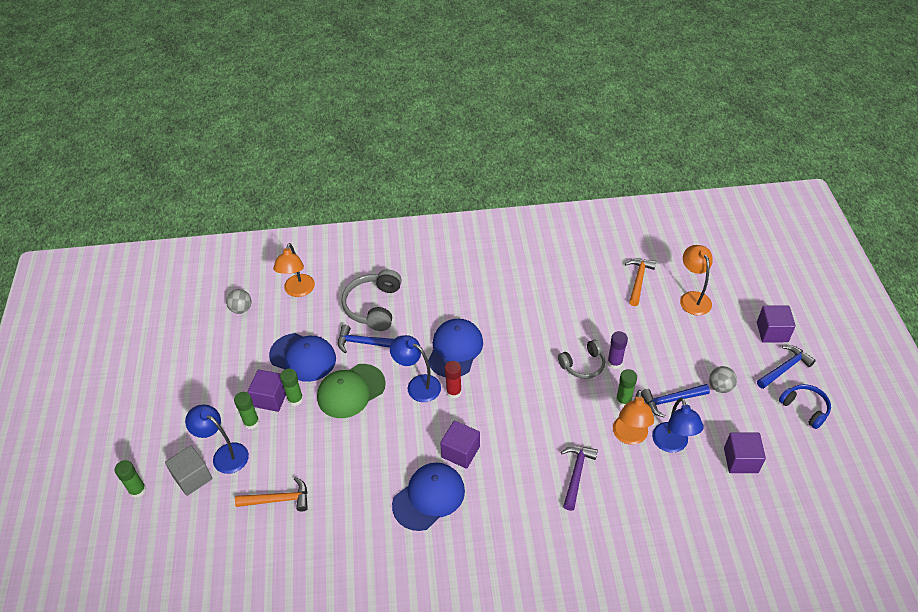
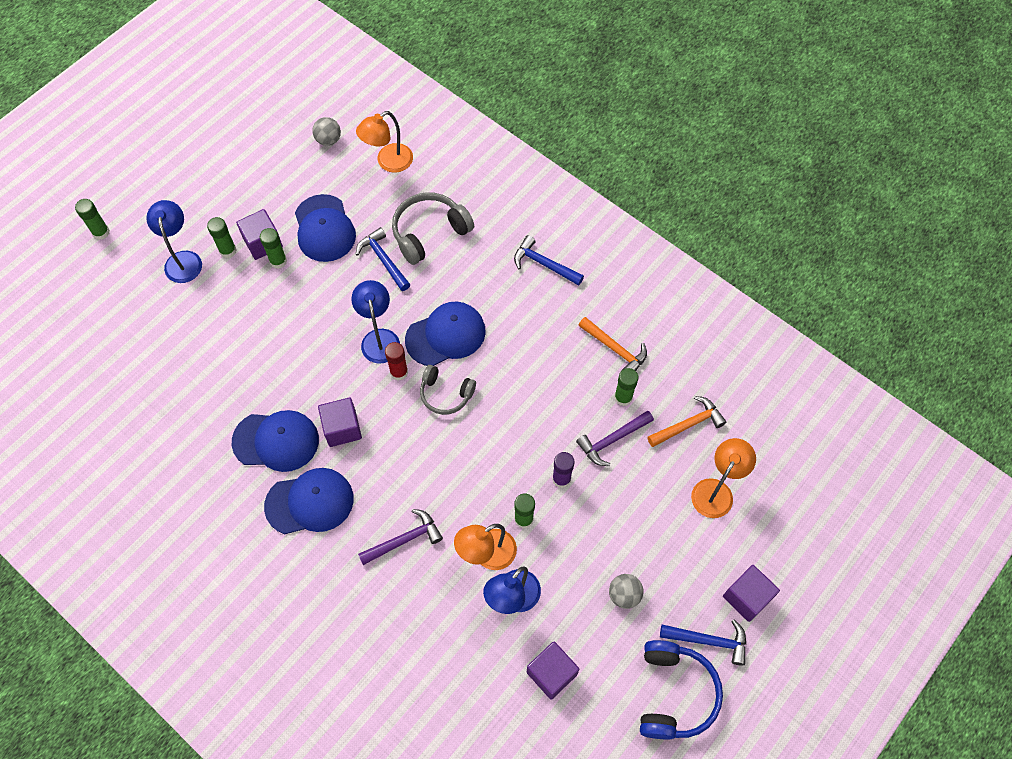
camera: 45 degrees right, 15 degrees up
(192, 477) = (143, 258): grey cube -> none
(278, 499) = (177, 334): orange hammer -> orange hammer (615, 349)
(351, 391) = (325, 293): green cap -> none
(495, 510) = (310, 502): none -> blue cap
(583, 365) = (532, 454): grey headphones -> grey headphones (445, 394)
(591, 296) = (623, 397): none -> green glue stick
(613, 321) = (612, 440): none -> purple hammer
(671, 400) = (564, 561): blue hammer -> blue hammer (544, 264)
(805, 408) = (674, 693): blue headphones -> blue headphones, size x1.54

